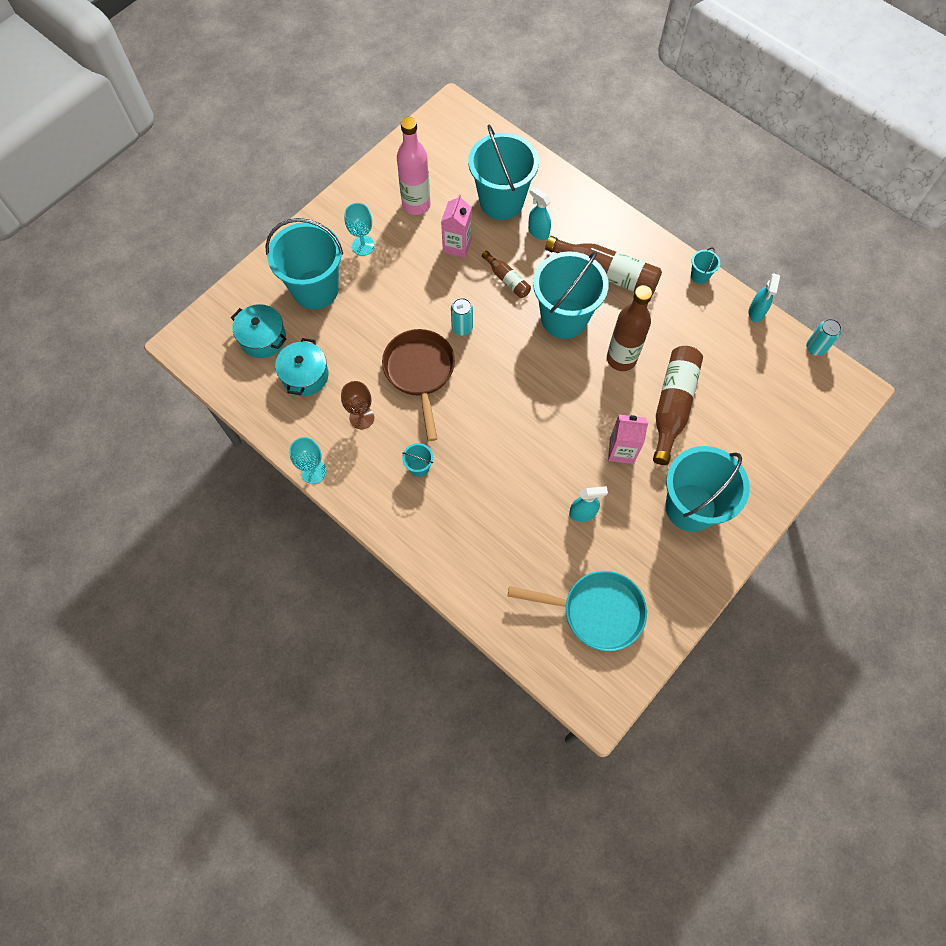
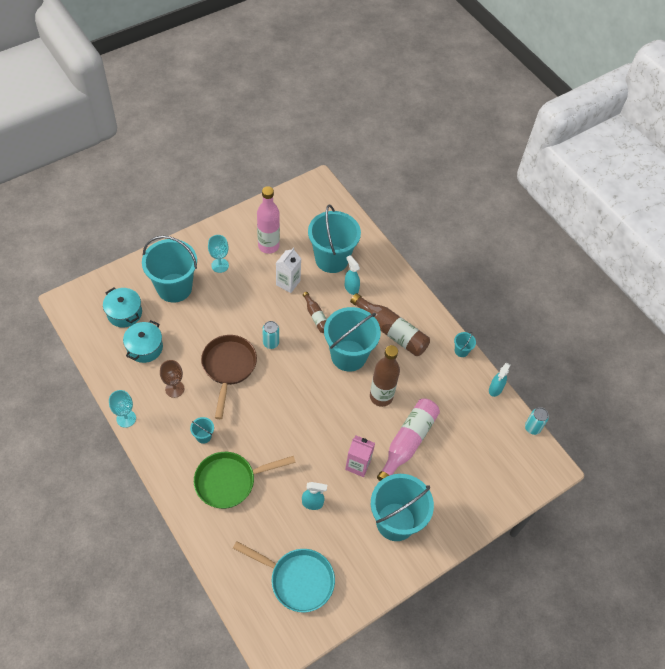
camera: 10 degrees right, 10 degrees down
(457, 246) = (288, 283): pink carton -> white carton
(472, 514) = (230, 481): none -> green pan
(672, 406) = (407, 442): brown bottle -> pink bottle

